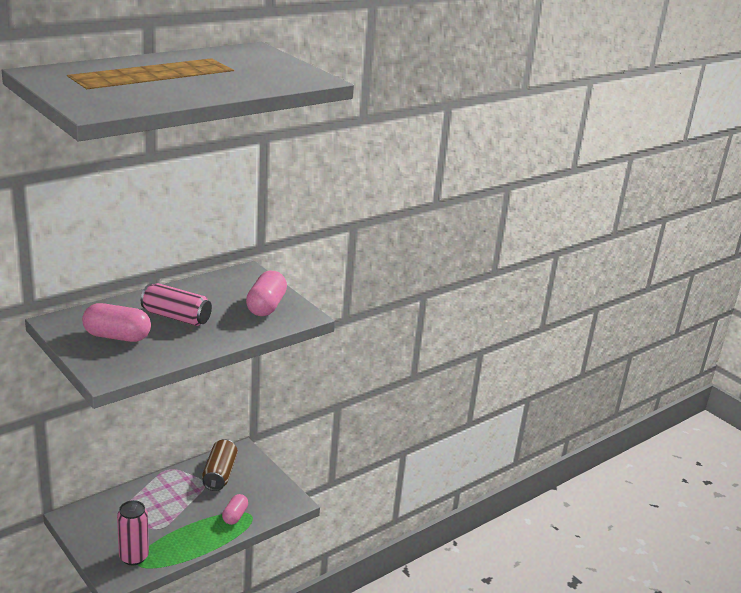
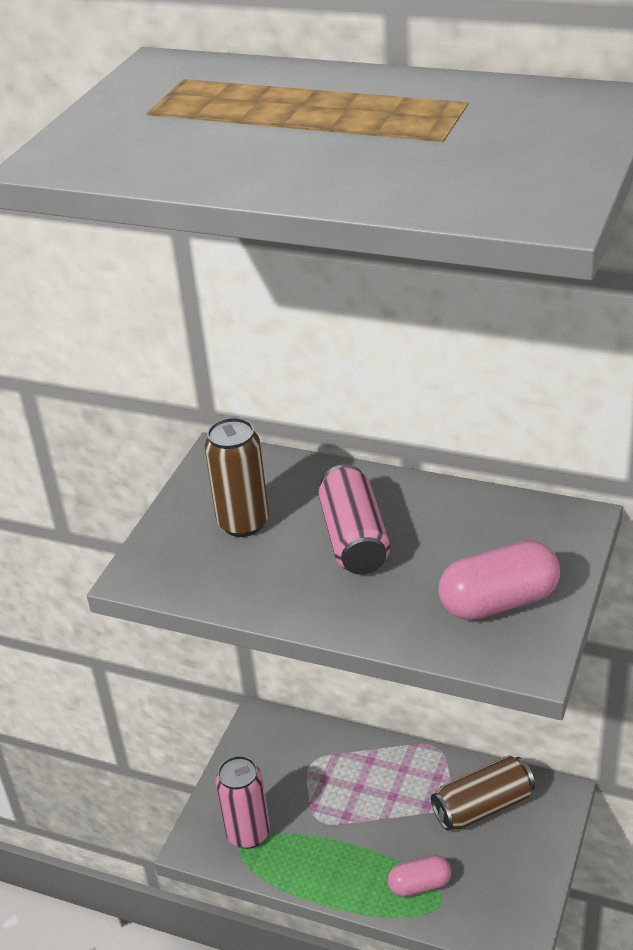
camera: 65 degrees right, 10 degrees up
(117, 336) = (243, 523): pink capsule -> brown can

